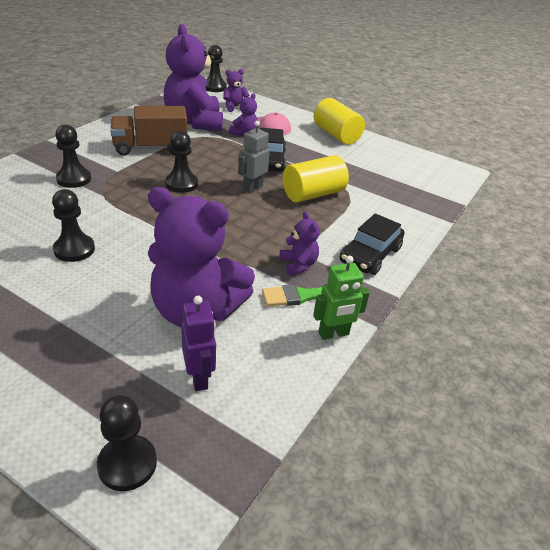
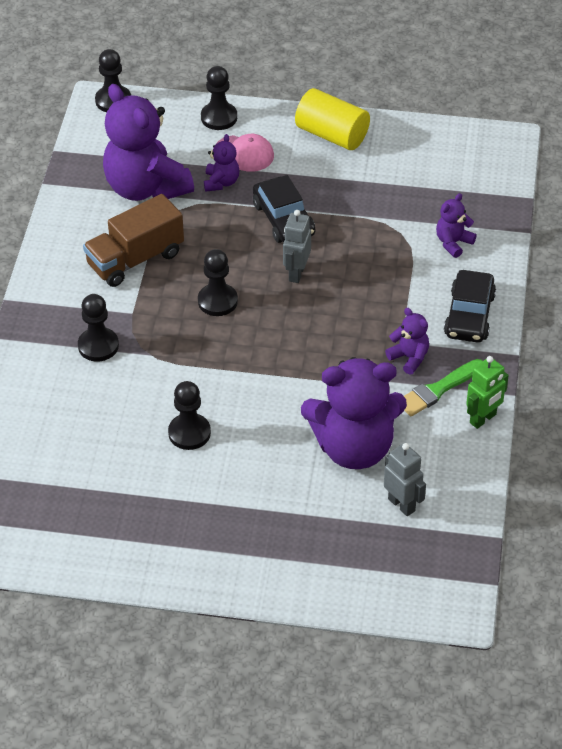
camera: 20 degrees left, 10 degrees up
(127, 464) = (400, 586): black pawn -> black pawn (219, 117)
(199, 377) = (402, 504): purple robot -> grey robot
(234, 107) = (171, 133): purple teddy bear -> purple teddy bear (453, 243)
(313, 194) = (366, 254): yellow cylinder -> none

